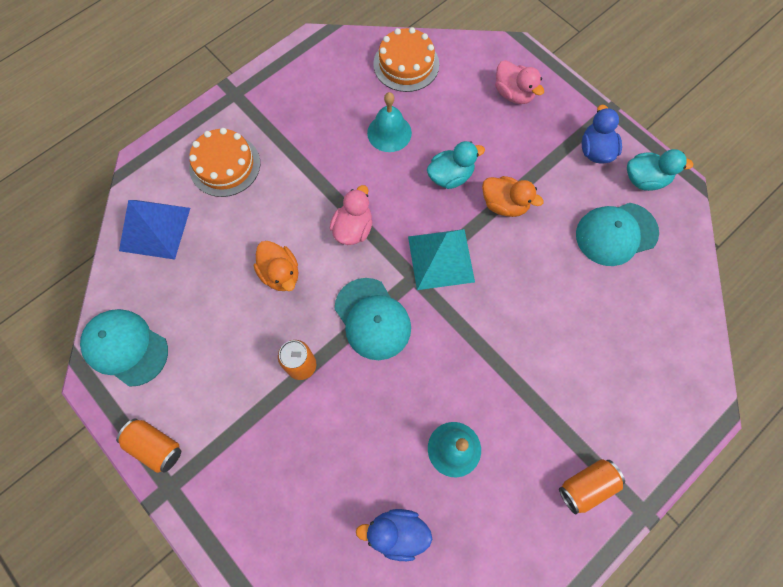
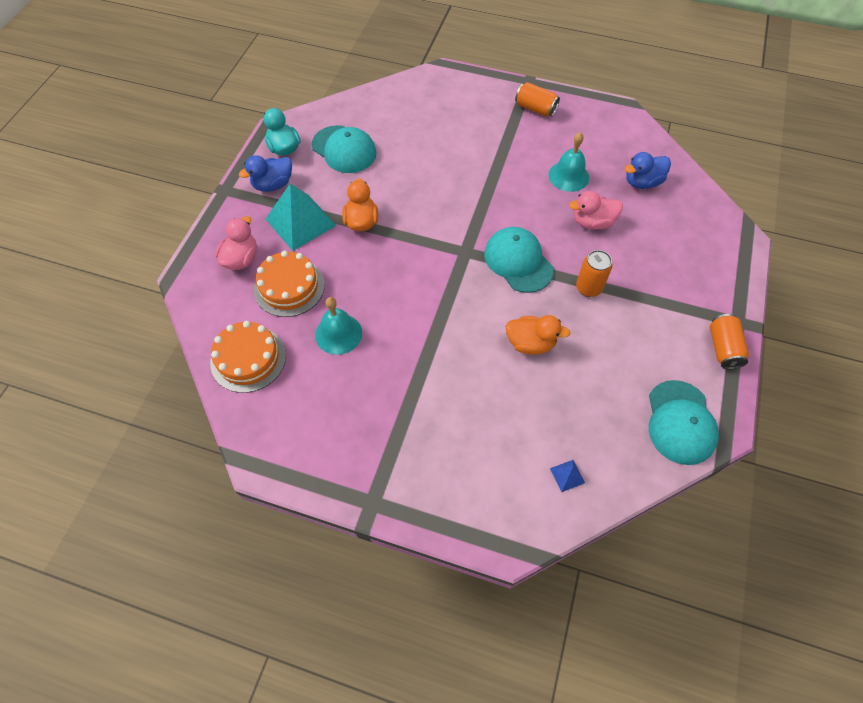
camera: 120 degrees left, 10 degrees down
(155, 229) = (567, 475): blue pyramid -> blue pyramid, size x0.41
(225, 165) = (461, 456): orange cake -> orange cake (289, 287)
(280, 274) = (530, 343): orange duck -> orange duck turned 75 degrees clockwise
(353, 229) = (453, 312): pink duck -> pink duck (592, 222)
(372, 319) = (518, 261): turquoise cap -> turquoise cap turned 60 degrees counterclockwise
(397, 532) = (642, 182): blue duck -> blue duck turned 90 degrees clockwise
(441, 259) = (437, 241): turquoise pyramid -> turquoise pyramid (300, 222)
(450, 176) = (357, 268): turquoise duck -> none

